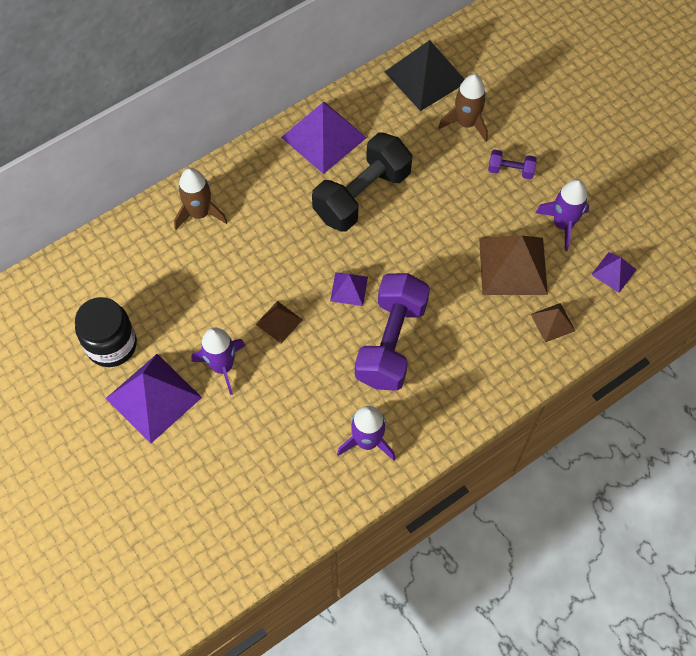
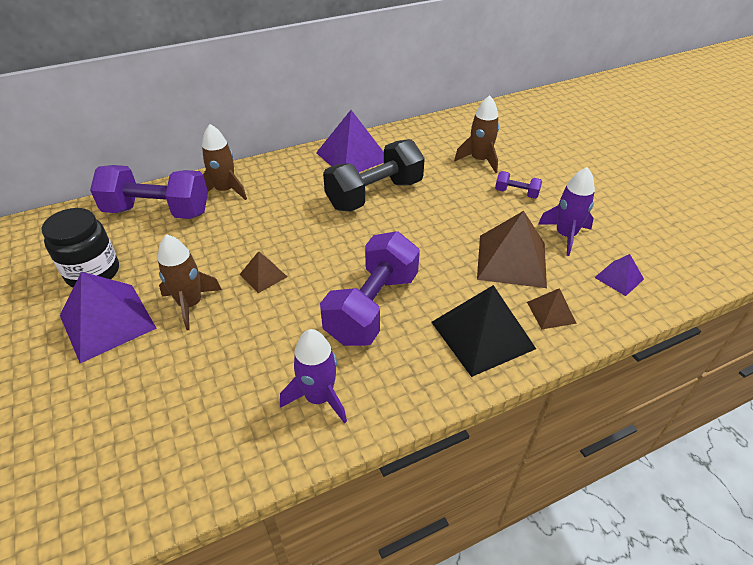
camera: 10 degrees right, 20 degrees down
(139, 255) = (158, 211): none -> purple dumbbell
(222, 366) = (190, 304): purple rocket -> brown rocket
(349, 288) = (341, 258): purple pyramid -> none
(425, 76) = (449, 131): black pyramid -> black pyramid (482, 335)

